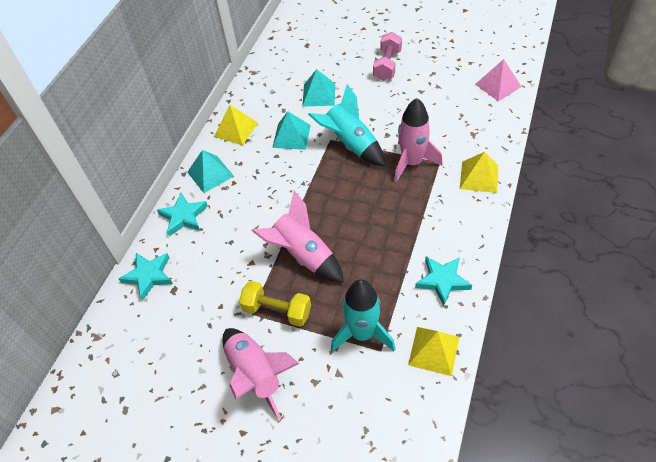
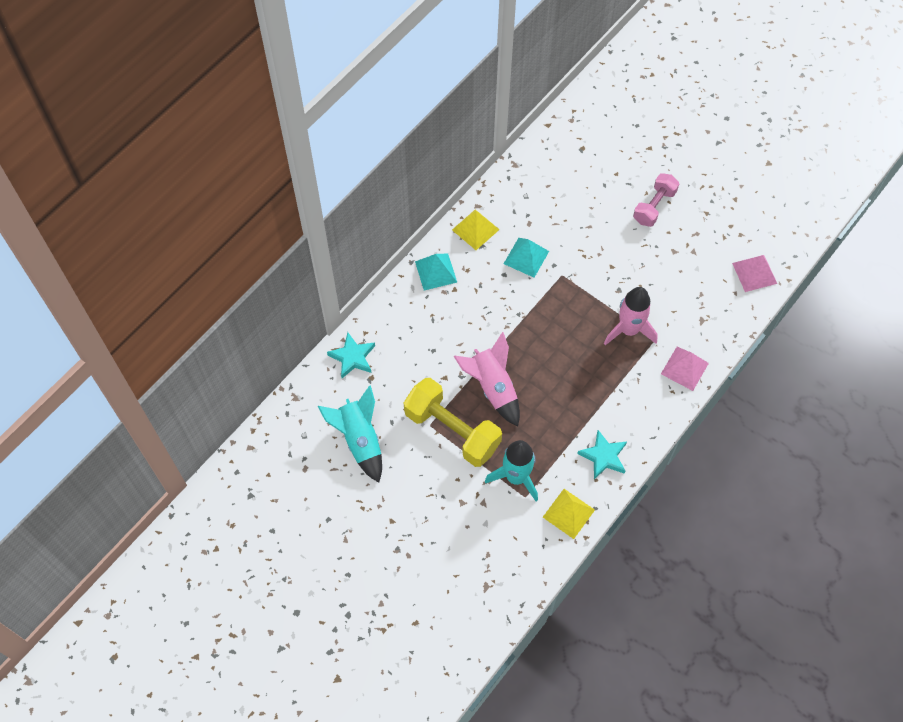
camera: 15 degrees right, 10 degrees up
(183, 216) = (398, 309): turquoise star -> none
(256, 374) = (417, 478): pink rocket -> none
(277, 310) = (452, 430): yellow dumbbell -> yellow dumbbell, size x1.63
(319, 94) = (571, 217): turquoise pyramid -> none
(351, 144) = (579, 288): turquoise rocket -> turquoise rocket (360, 440)
(479, 177) = (684, 368): yellow pyramid -> pink pyramid

